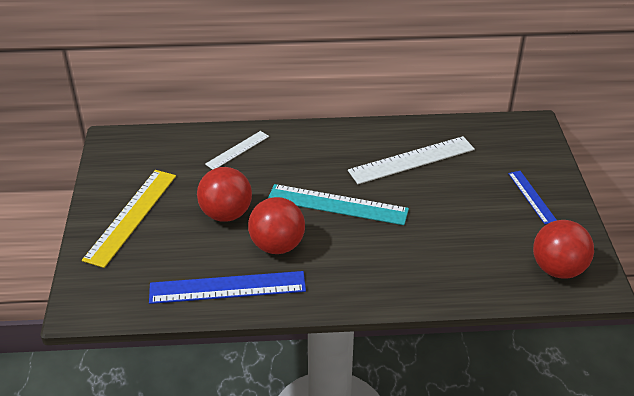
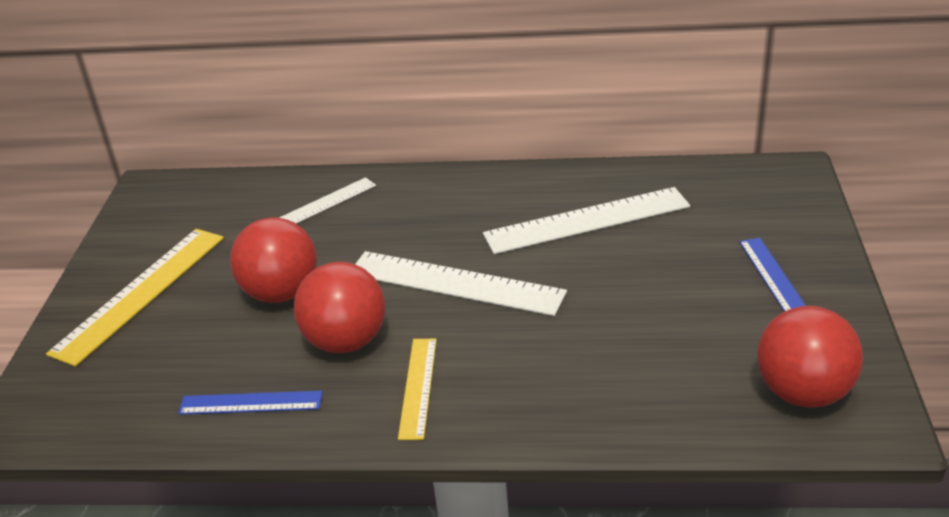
camera: 10 degrees right, 5 degrees down
(227, 288) = (250, 403): blue ruler -> blue ruler, size x0.57
(330, 273) = (418, 387): none -> yellow ruler
(337, 204) = (455, 283): turquoise ruler -> white ruler

